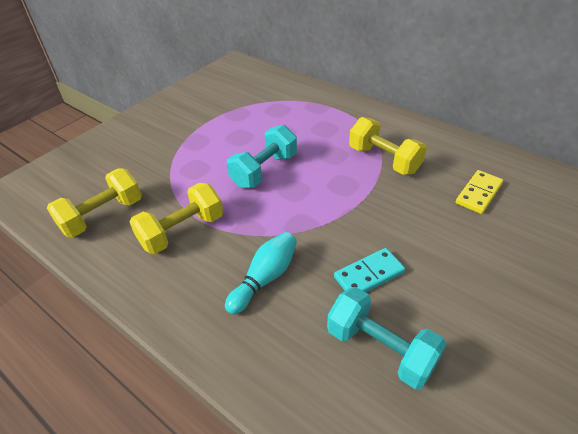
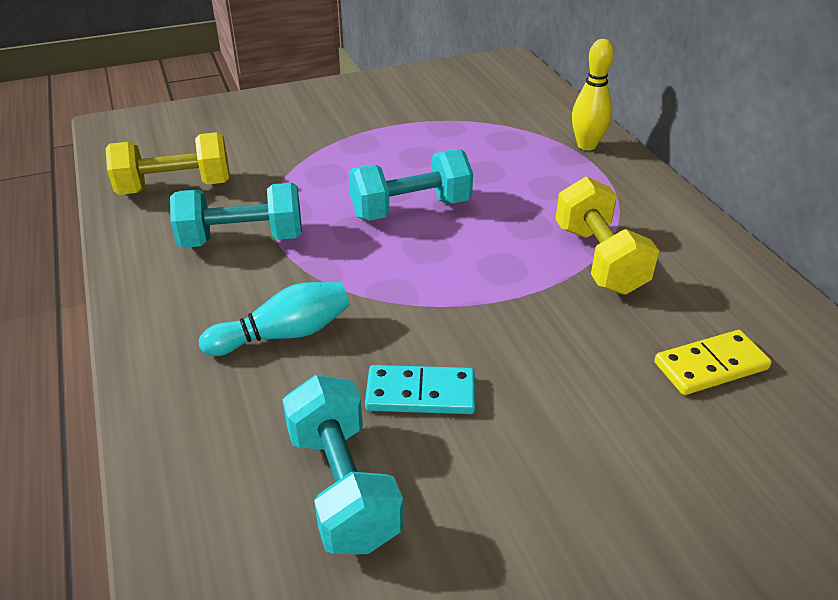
camera: 30 degrees right, 5 degrees down
(182, 231) = (242, 239): yellow dumbbell -> turquoise dumbbell
(321, 98) = (586, 145): none -> yellow bowling pin

